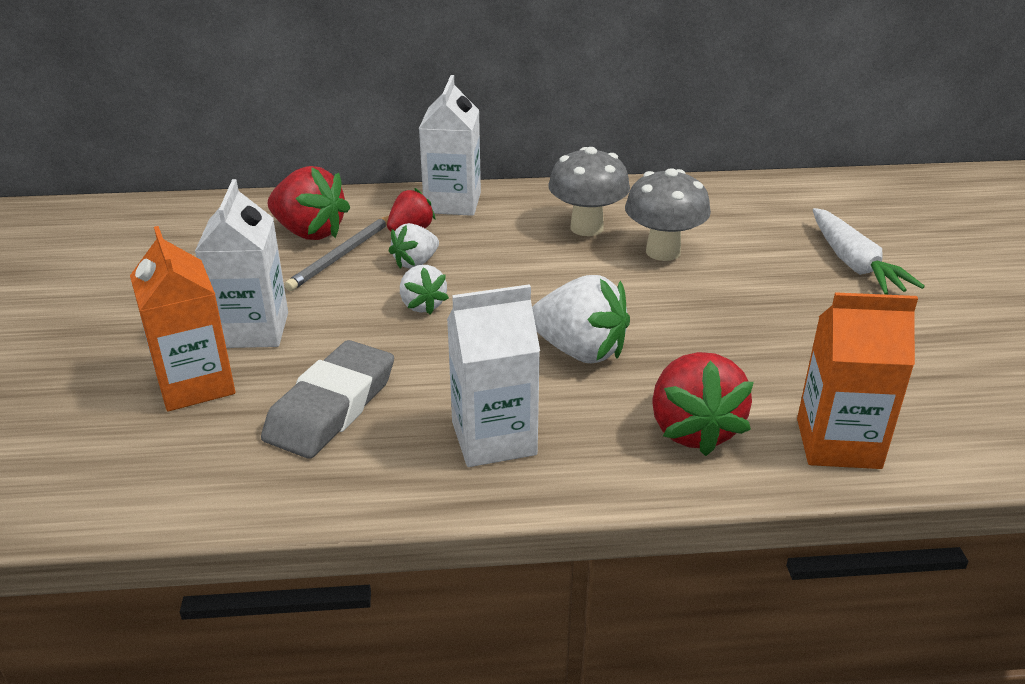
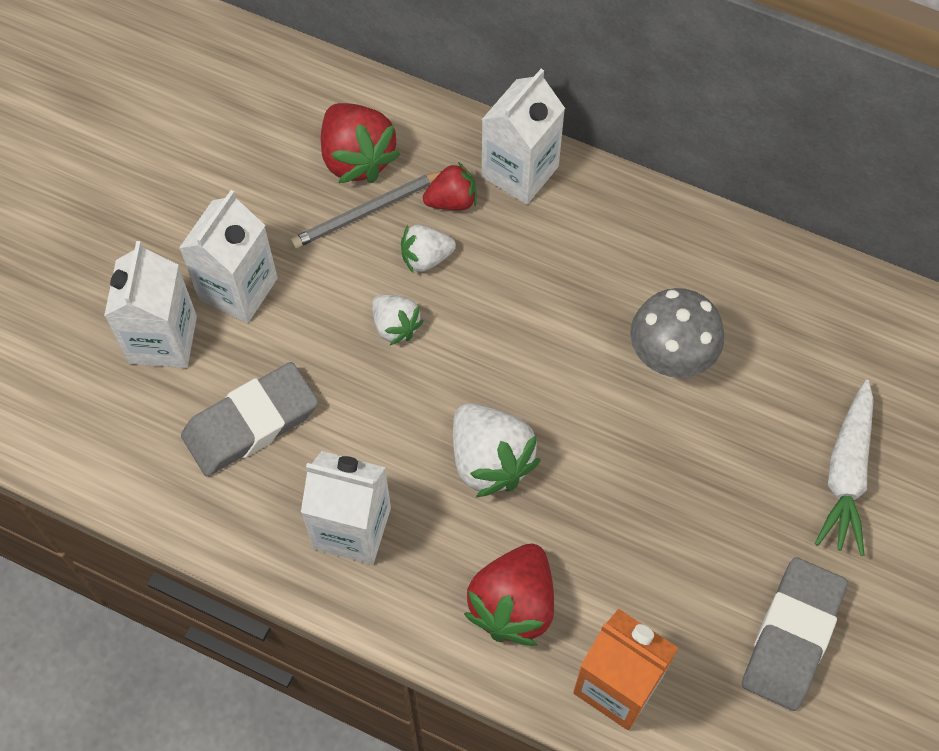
camera: 30 degrees right, 30 degrees up
(195, 384) = (163, 339): orange carton -> white carton
(422, 305) = (395, 326): white strawberry -> white strawberry turned 45 degrees counterclockwise
(587, 228) = (624, 281): grey mushroom -> none
(929, 358) = (792, 636): none -> grey eraser

